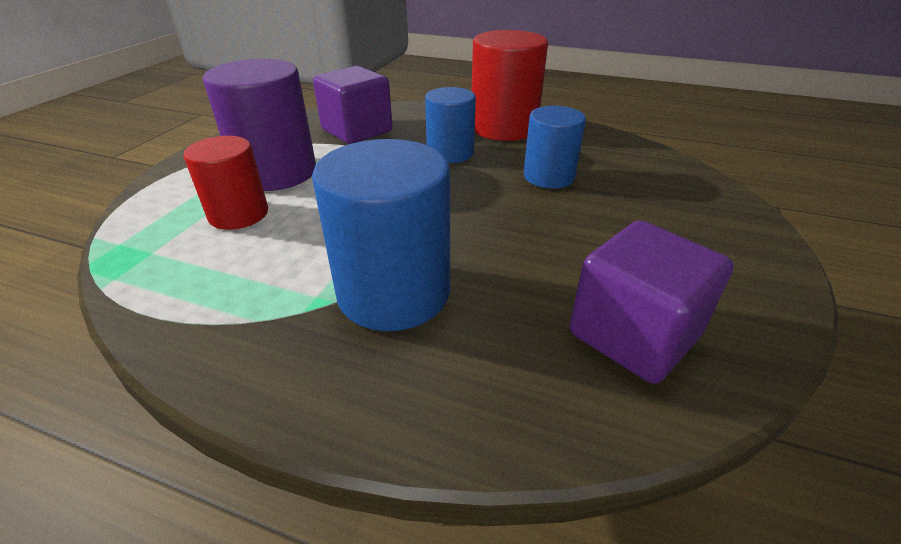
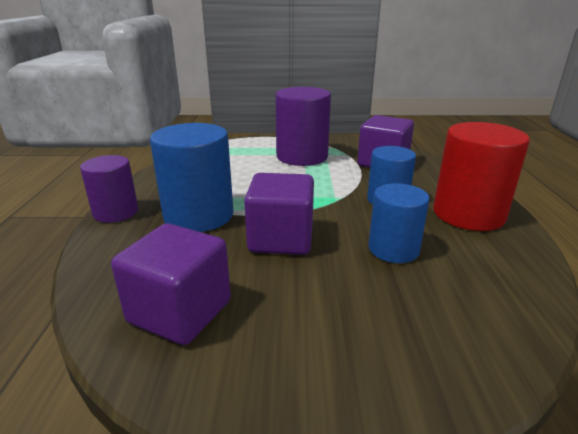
camera: 70 degrees right, 10 degrees down
(238, 214) = (251, 161): red cylinder -> none
(306, 398) = (116, 212): none -> purple cylinder
(499, 234) = (281, 239): none -> purple cube

